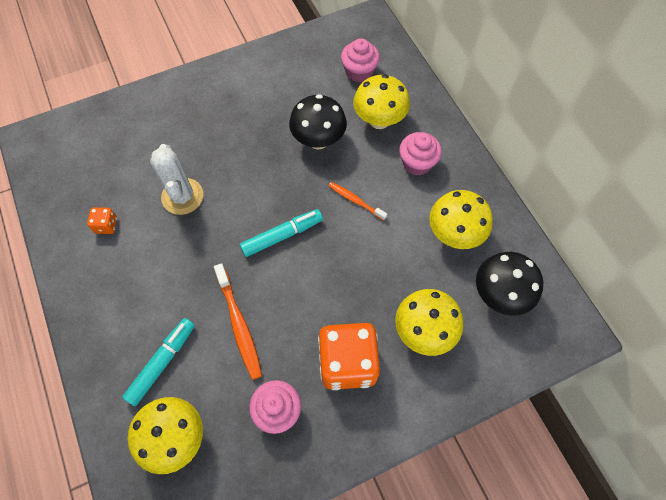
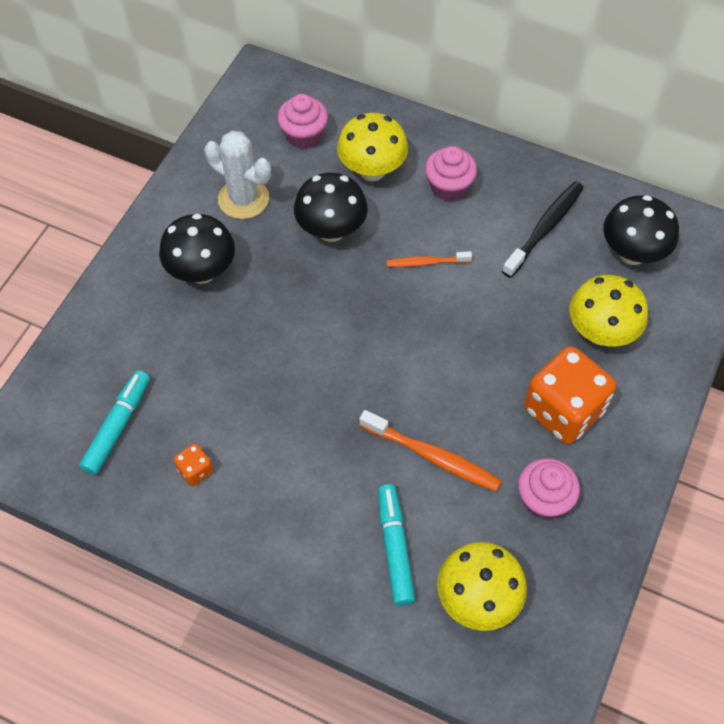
camera: 40 degrees left, 5 degrees down
(182, 196) = (247, 383): white cactus -> white cactus (243, 199)
(223, 113) = (202, 271): none -> black mushroom
(282, 236) = (389, 346): turquoise marker -> turquoise marker (117, 426)
(454, 234) = (544, 228): yellow mushroom -> black toothbrush

